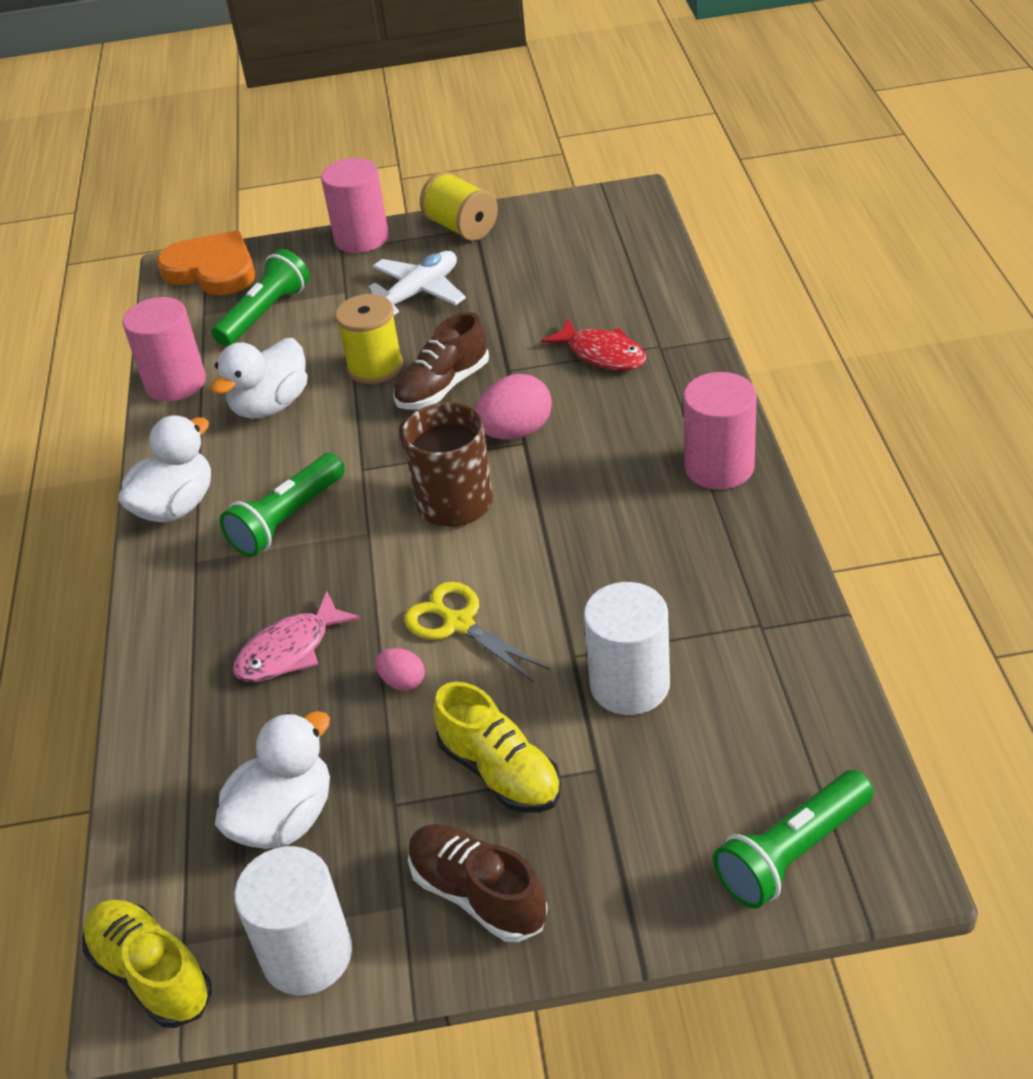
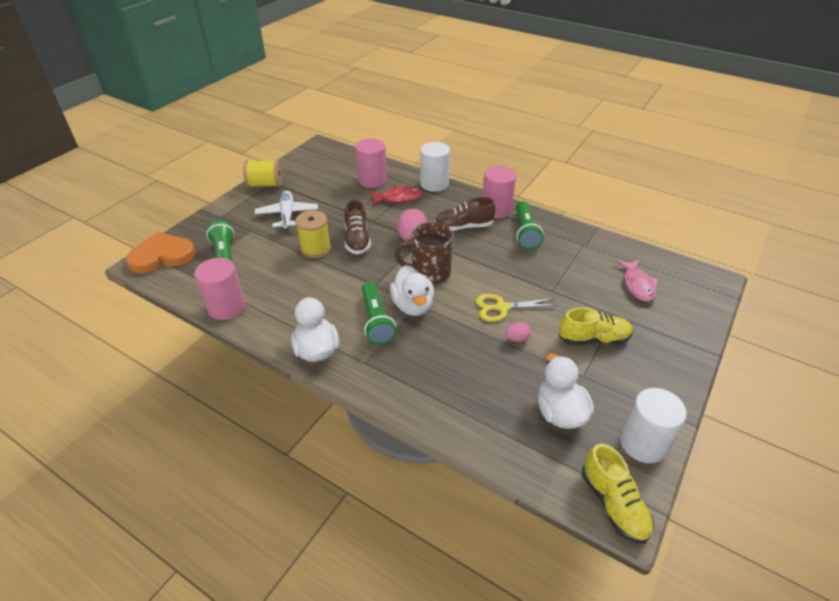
camera: 55 degrees left, 0 degrees up
(151, 974) = (613, 504): yellow shoe -> yellow shoe turned 105 degrees counterclockwise
(271, 405) = (292, 288): white duck -> white duck (412, 305)
(290, 651) = (460, 361): pink fish -> pink fish (637, 285)
(361, 238) = (223, 209): pink cylinder -> pink cylinder (372, 180)
(478, 894) = (651, 377): brown shoe -> brown shoe (464, 227)
(630, 685) = (581, 286): white cylinder -> white cylinder (434, 184)
(792, 853) = (693, 295): green flashlight -> green flashlight (525, 232)

